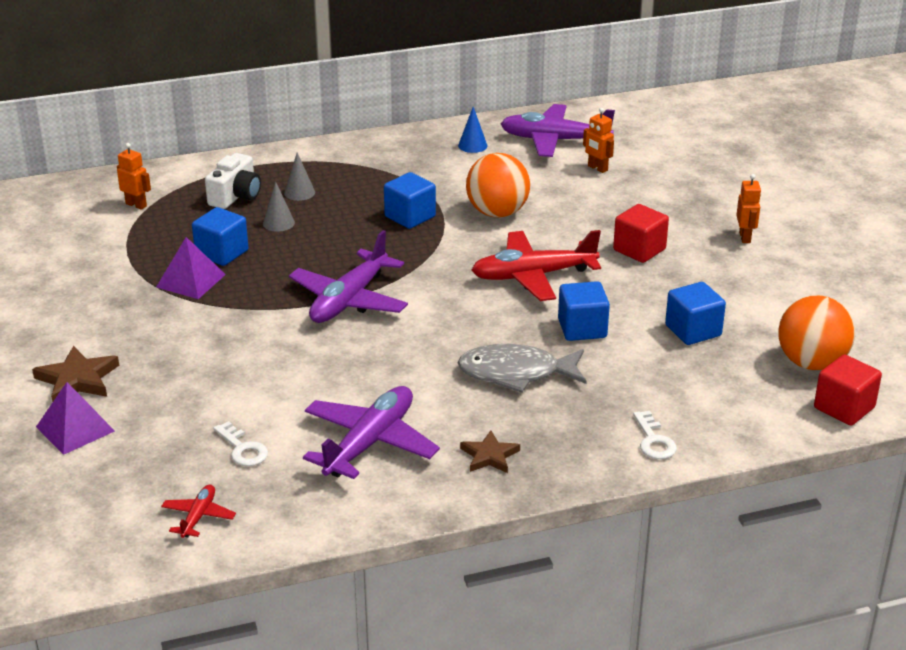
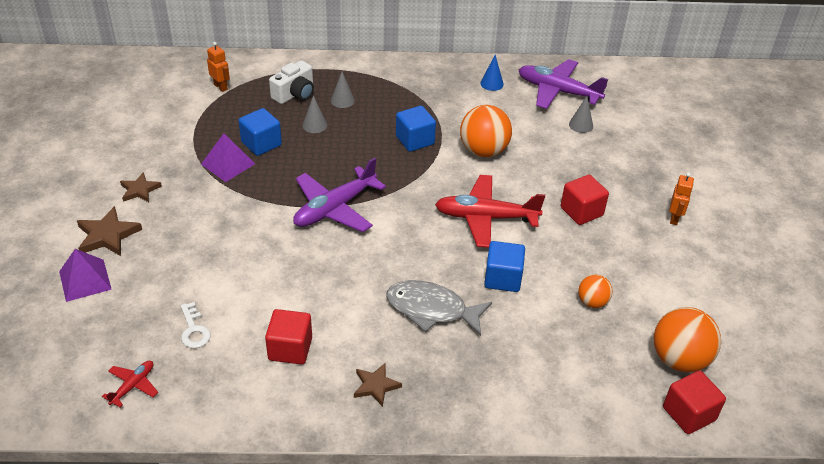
camera: 15 degrees right, 10 degrees up
(92, 327) = (140, 190): none -> brown star
(370, 442) = (290, 348): purple plane -> red cube
(597, 168) = (581, 125): orange robot -> grey cone
(654, 441) = (513, 406): white key -> none
(693, 331) = (592, 302): blue cube -> orange ball

